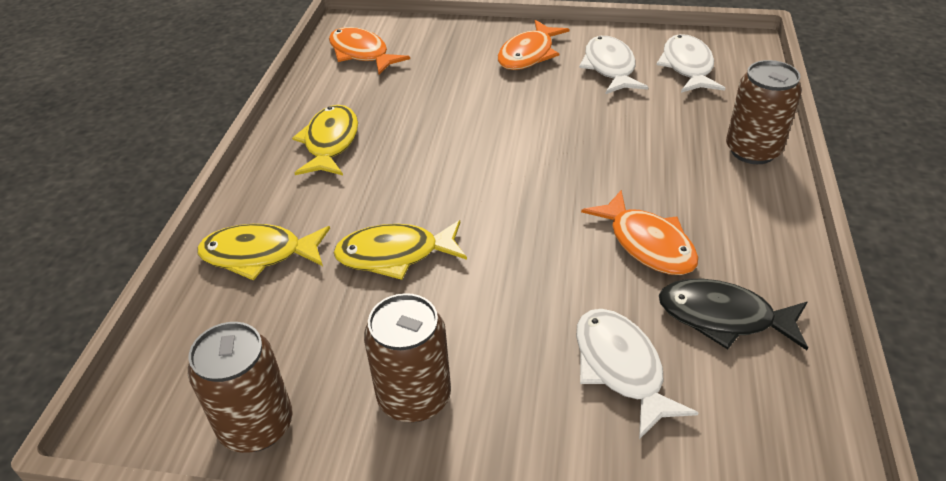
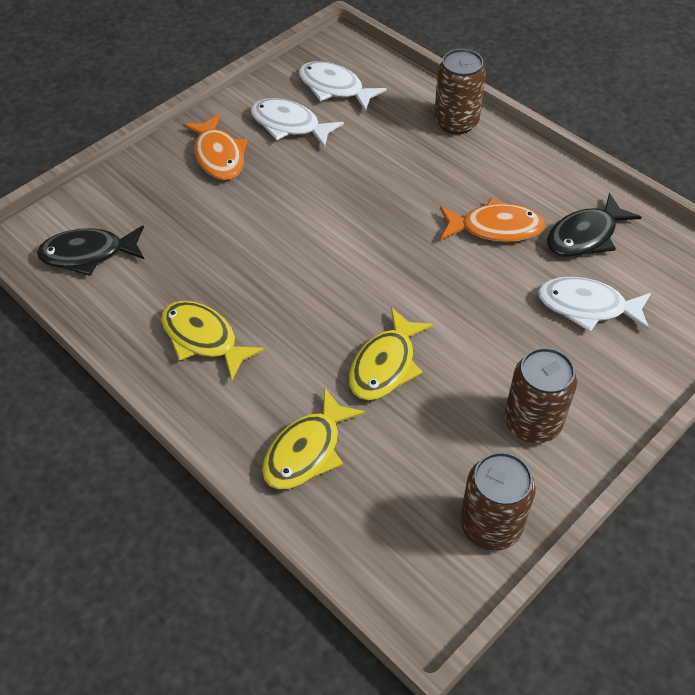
camera: 55 degrees left, 10 degrees up
(361, 53) = (88, 254): orange fish -> black fish

